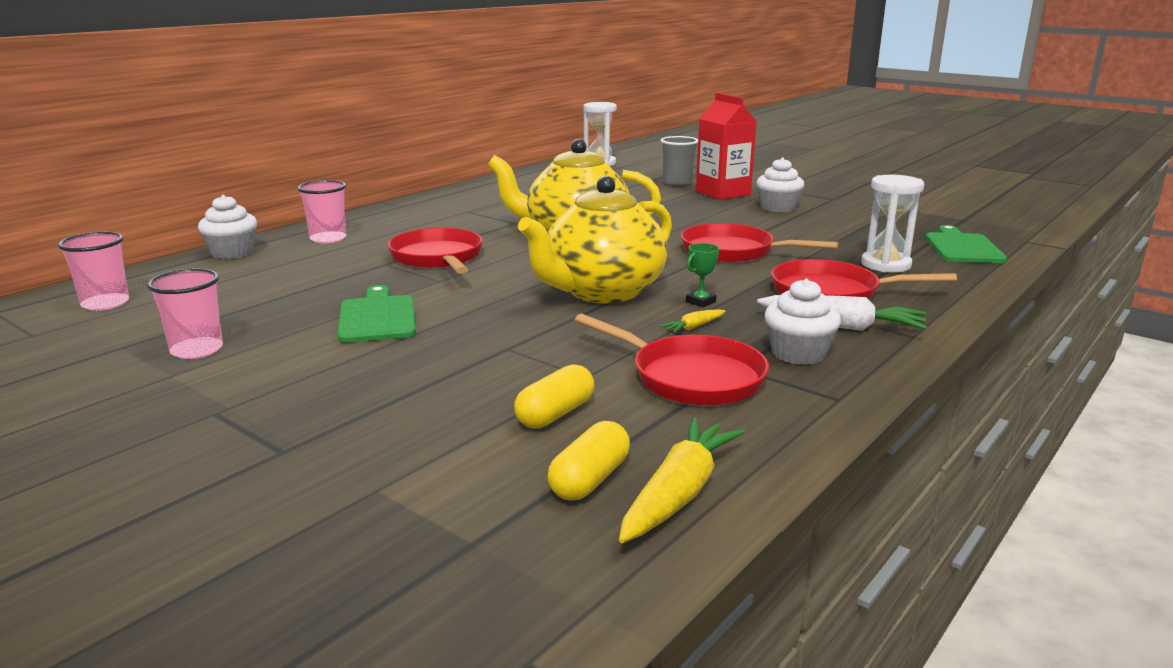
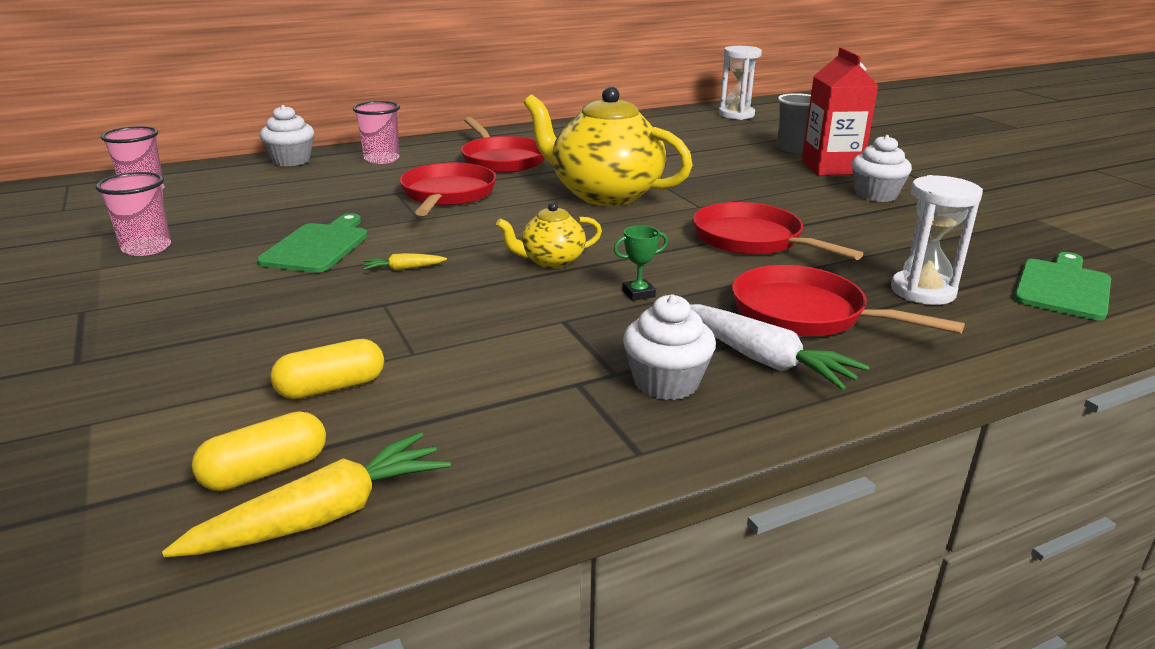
camera: 25 degrees right, 5 degrees up
(602, 292) = (551, 261): yellow teapot -> yellow teapot, size x0.48
(691, 377) = (512, 381): red pan -> red pan (502, 160)
(693, 327) = (592, 322): yellow carrot -> yellow carrot (403, 268)

